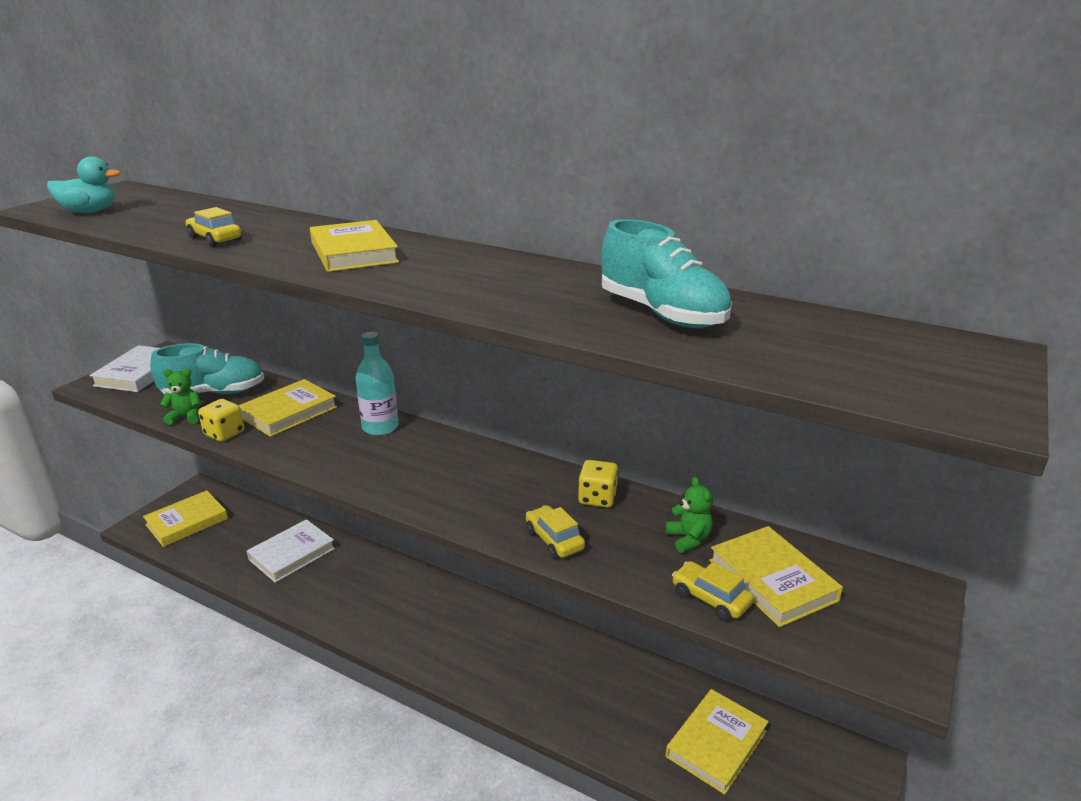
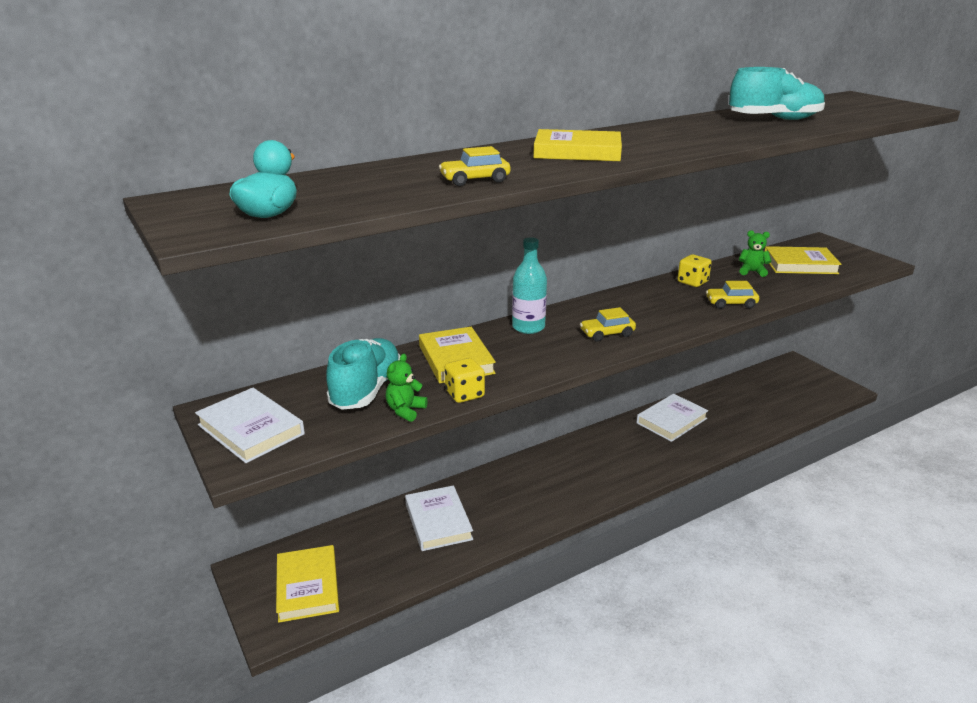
camera: 60 degrees left, 0 degrees up
(574, 661) = (671, 421): none -> white book
(710, 599) = (809, 281): yellow car -> yellow car (607, 334)
(716, 744) = (764, 397): yellow book -> none

